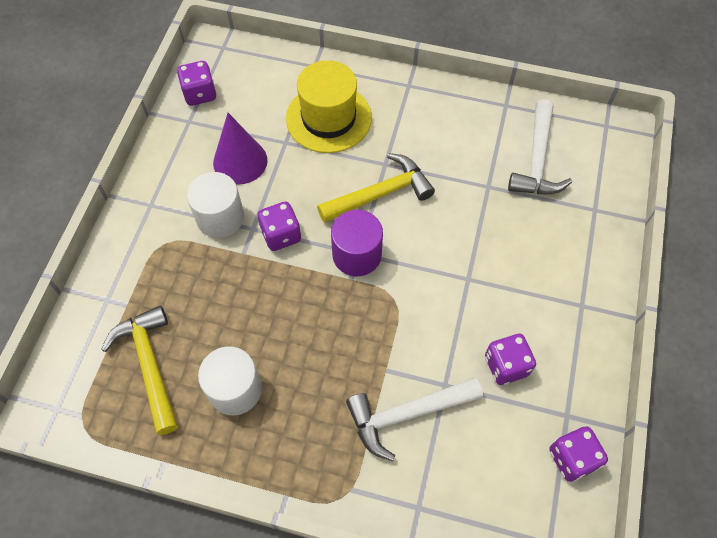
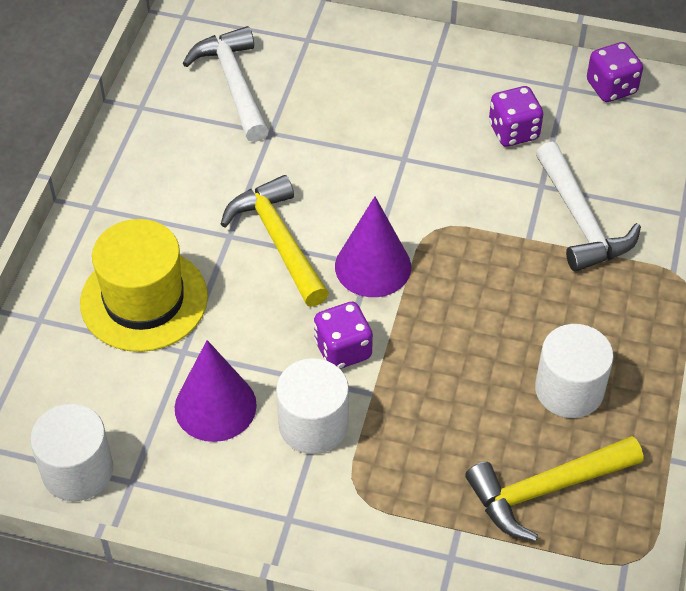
camera: 90 degrees left, 10 degrees down
(200, 94) = (77, 470): purple dice -> white cylinder
(357, 255) = (373, 266): purple cylinder -> purple cone
(537, 161) = (234, 83): white hammer -> white hammer turned 120 degrees counterclockwise

